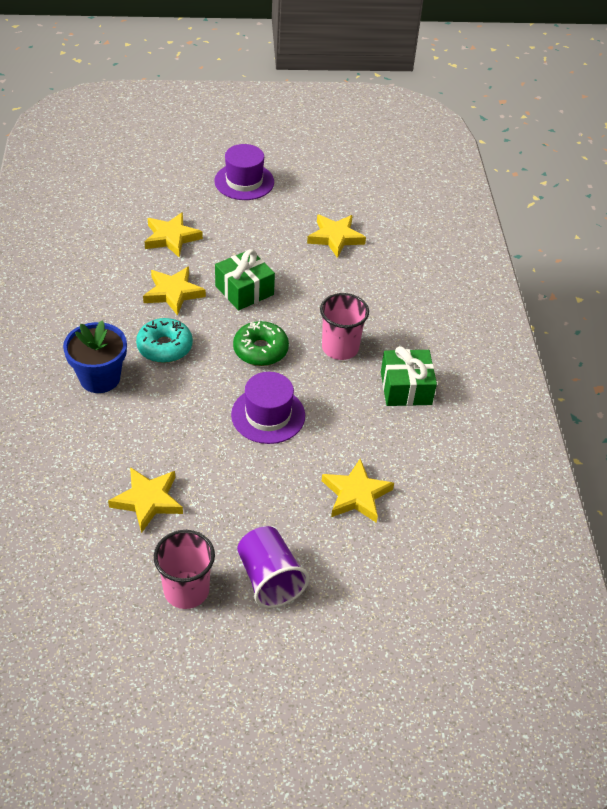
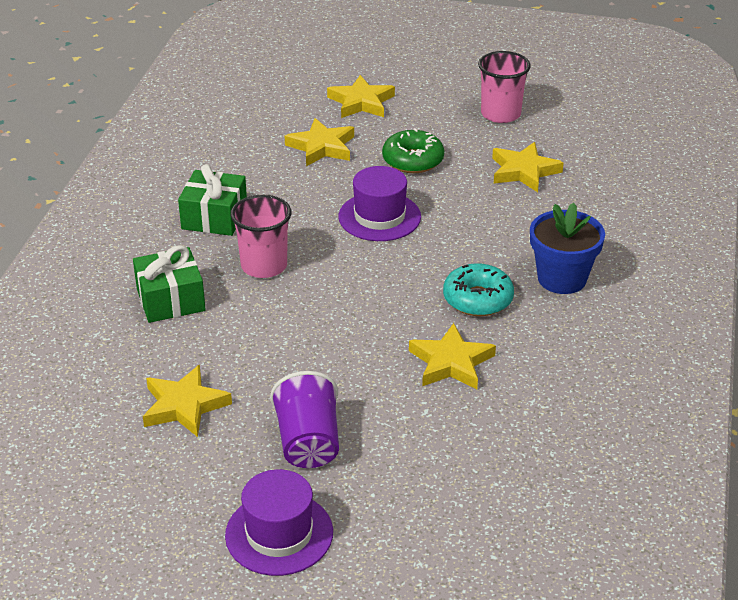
camera: 160 degrees left, 10 degrees down
(171, 238) = (433, 446): yellow star -> yellow star (361, 102)
(244, 290) = (352, 351): green gift -> green gift (170, 300)
(260, 350) = (361, 278): green donut -> green donut (413, 160)
(269, 579) = (427, 110): purple cup -> purple cup (308, 443)

